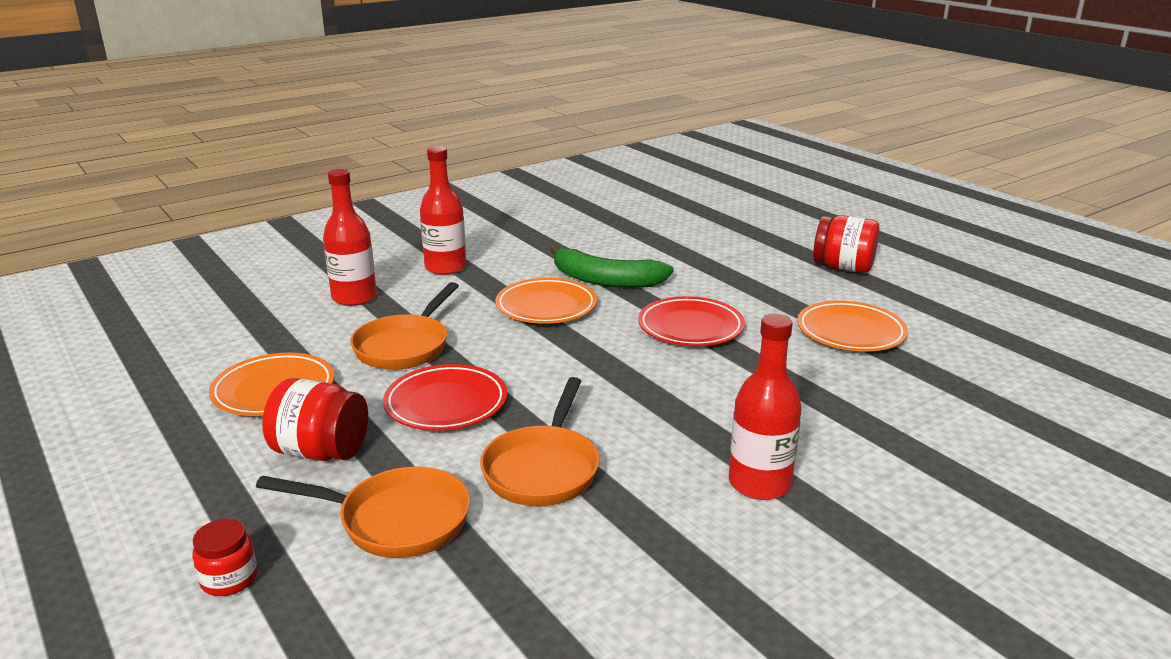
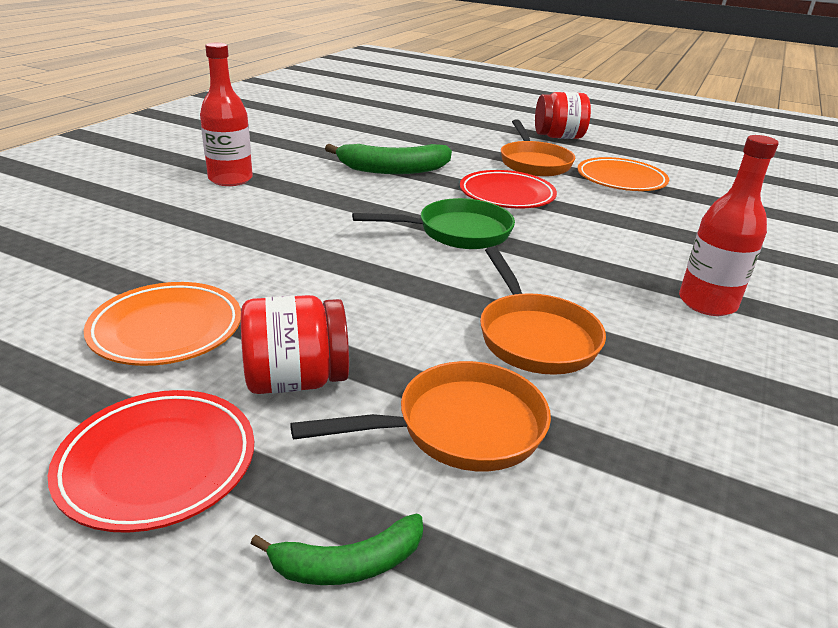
camera: 30 degrees left, 5 degrees up
(229, 579) = (348, 563): red jar -> green banana
(354, 297) = (160, 220): red bottle -> none
(405, 346) = (270, 255): orange pan -> orange pan (533, 163)
(446, 404) = (375, 300): red plate -> red plate (158, 464)
(546, 307) = (368, 198): orange plate -> none
(591, 357) = (457, 232): none -> green pan

